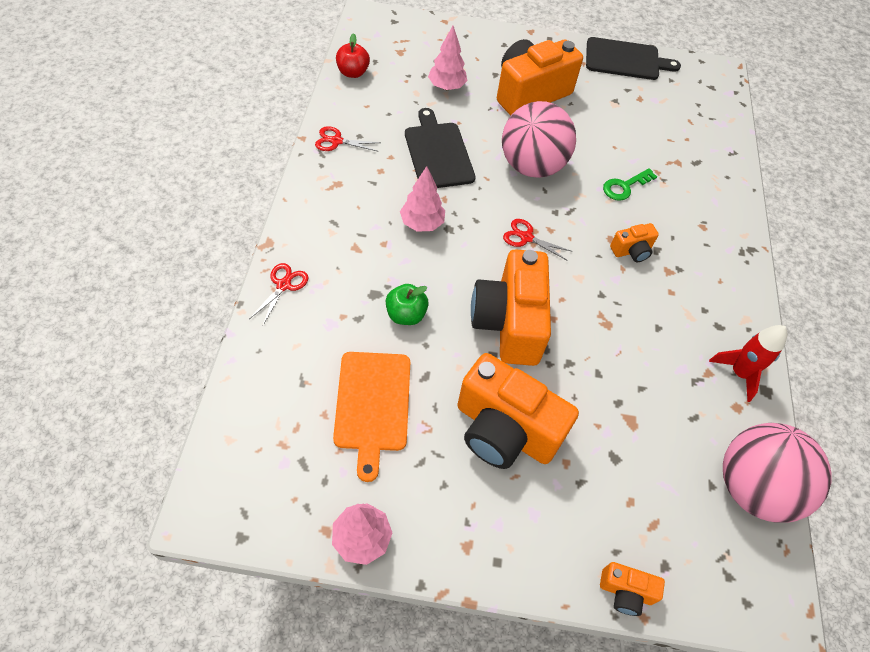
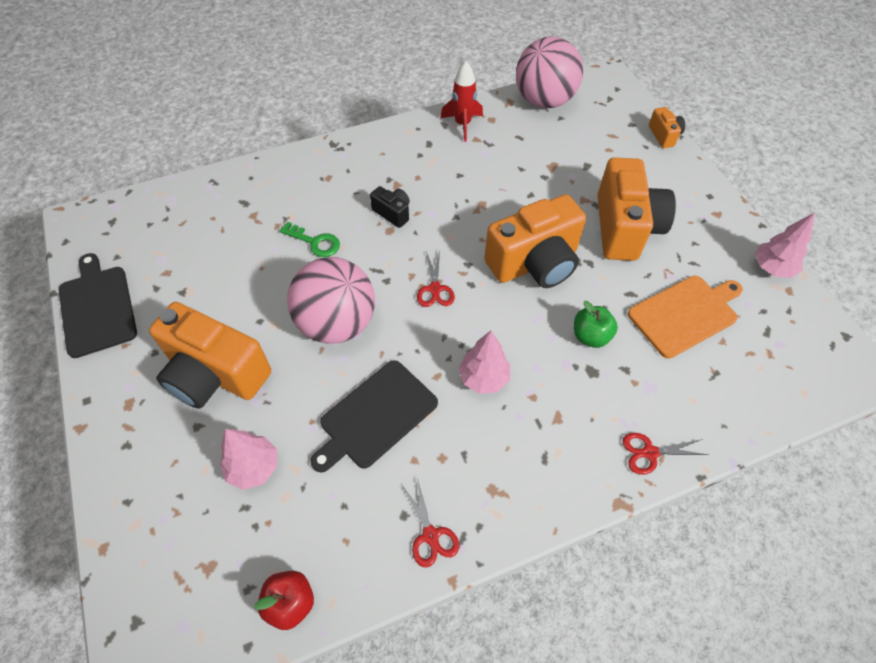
camera: 115 degrees left, 0 degrees up
(632, 251) = (393, 213): orange camera -> black camera

